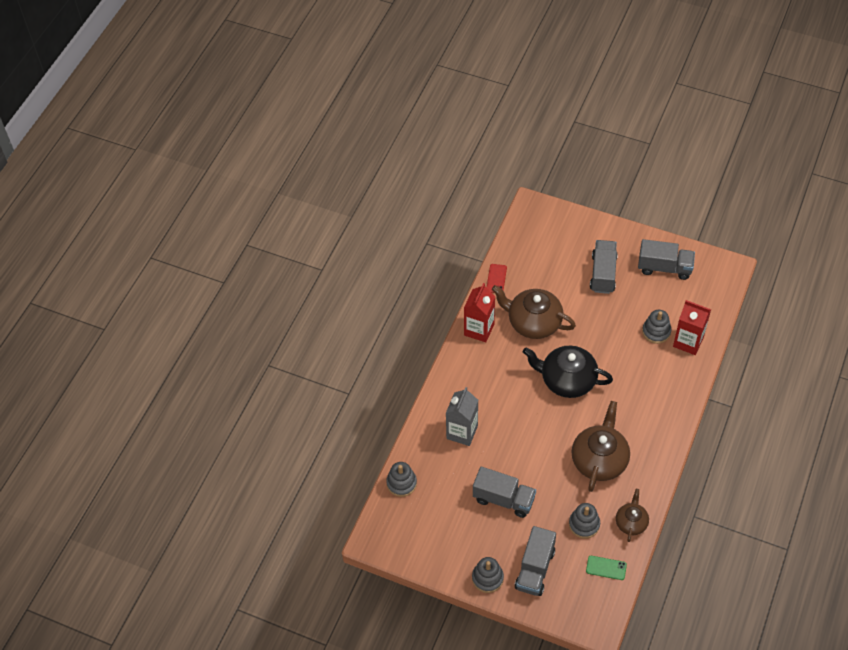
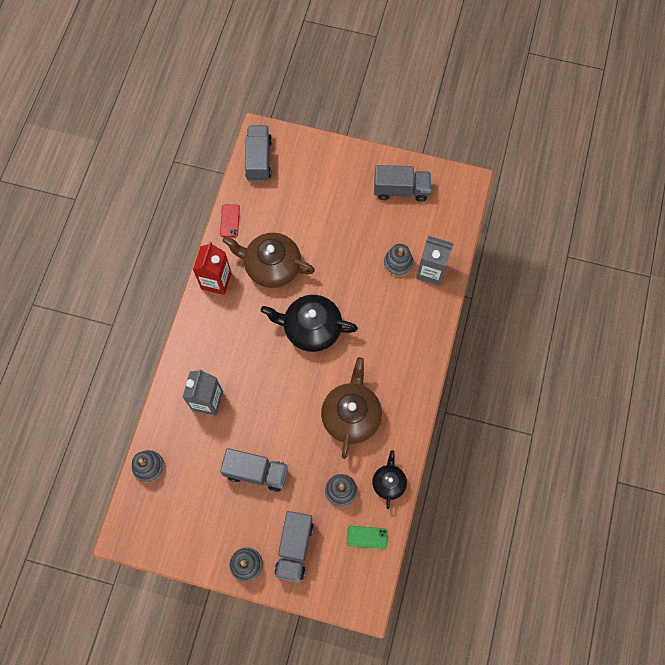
camera: 10 degrees left, 15 degrees up
(603, 274) = (339, 203): grey truck -> grey truck (259, 160)
(631, 522) = (389, 482): brown teapot -> black teapot
(688, 342) = (431, 271): red carton -> grey carton

